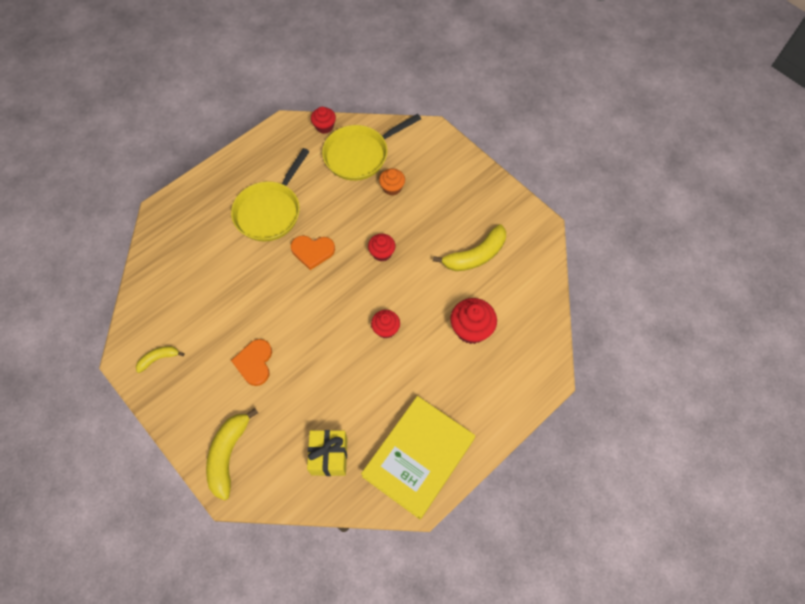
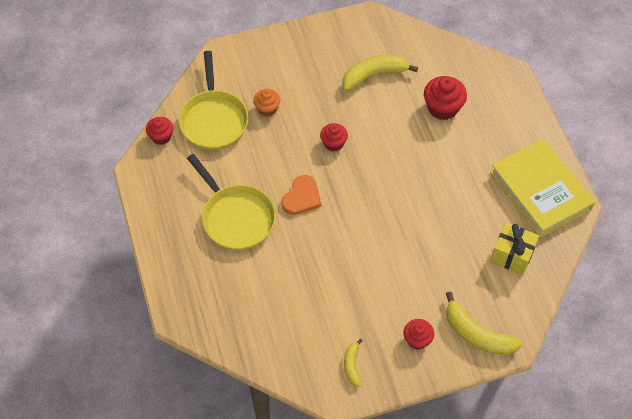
camera: 65 degrees left, 5 degrees down
(254, 363) = (396, 284): orange heart -> none
(386, 329) = (412, 169): red cupcake -> red cupcake (417, 339)
(475, 255) = (374, 75): yellow banana -> yellow banana turned 105 degrees counterclockwise

